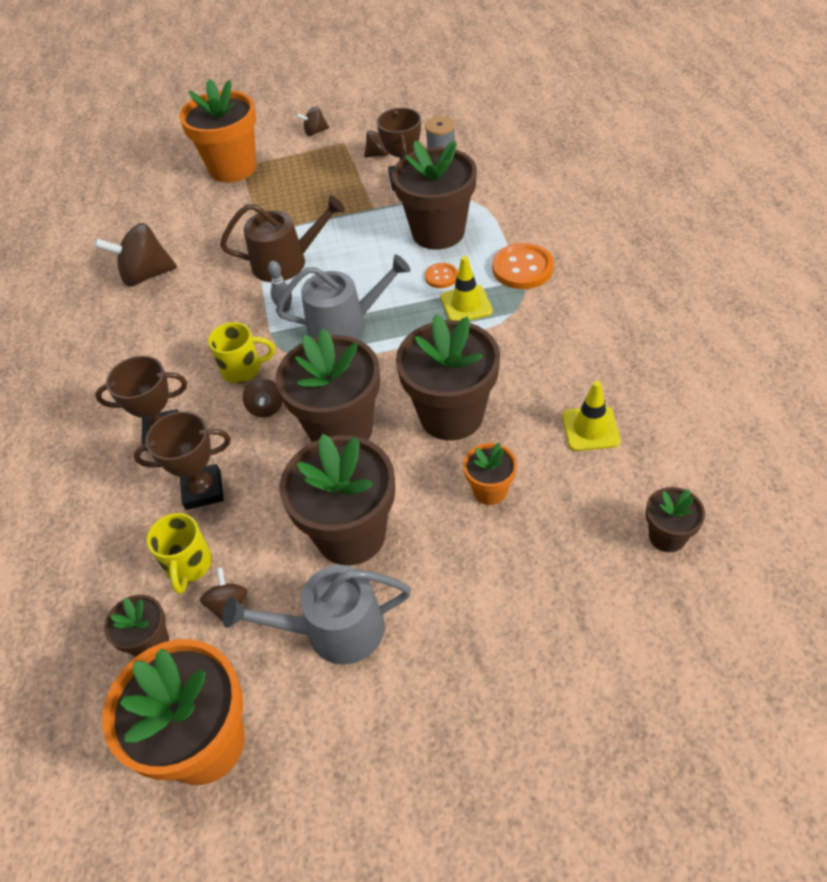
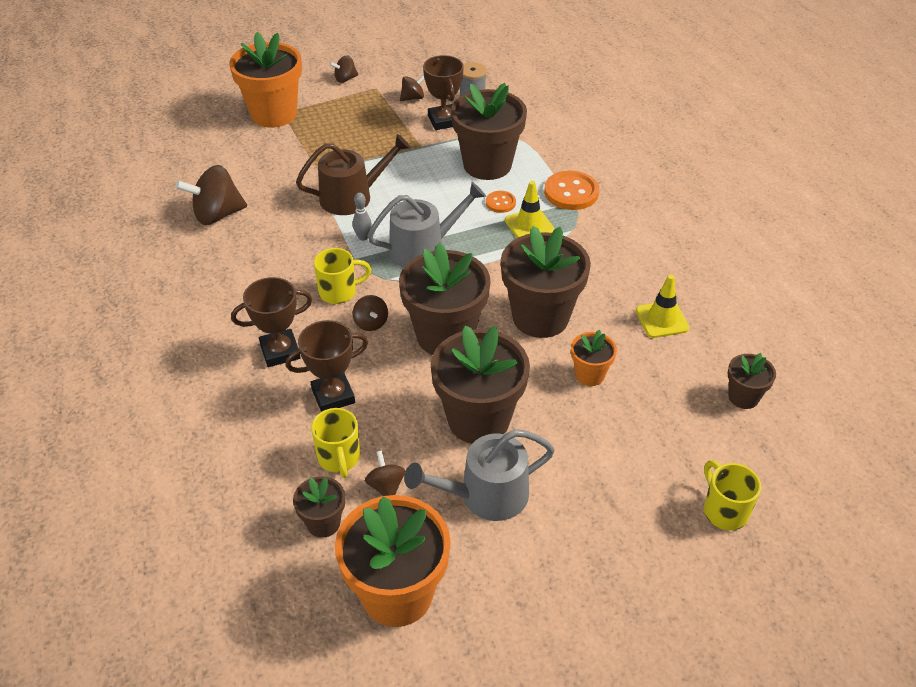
camera: 15 degrees left, 5 degrees down
(610, 684) = (724, 510): none -> yellow mug

